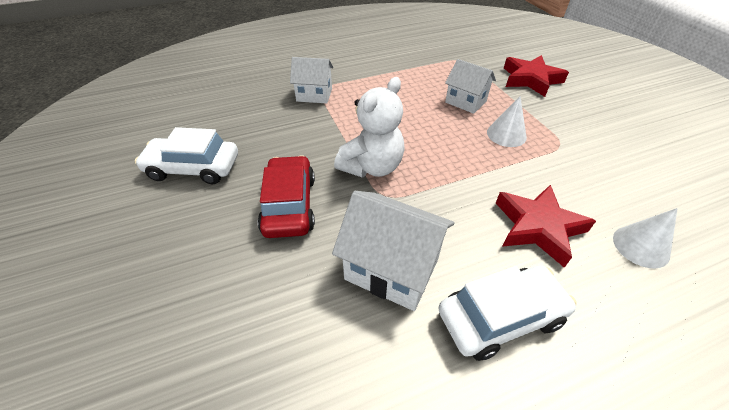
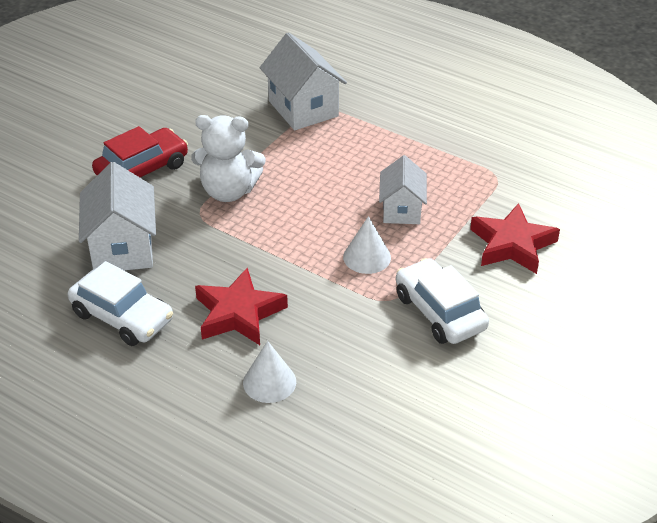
camera: 55 degrees right, 5 degrees down
(193, 168) = (137, 101): white car -> white car (439, 312)
(314, 95) = (303, 108): white house -> white house, size x1.52

